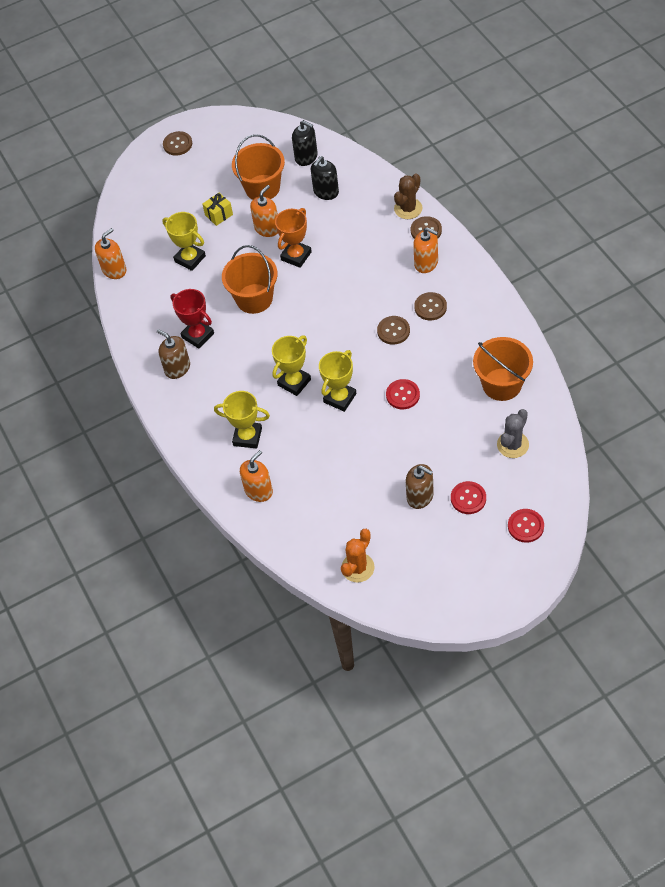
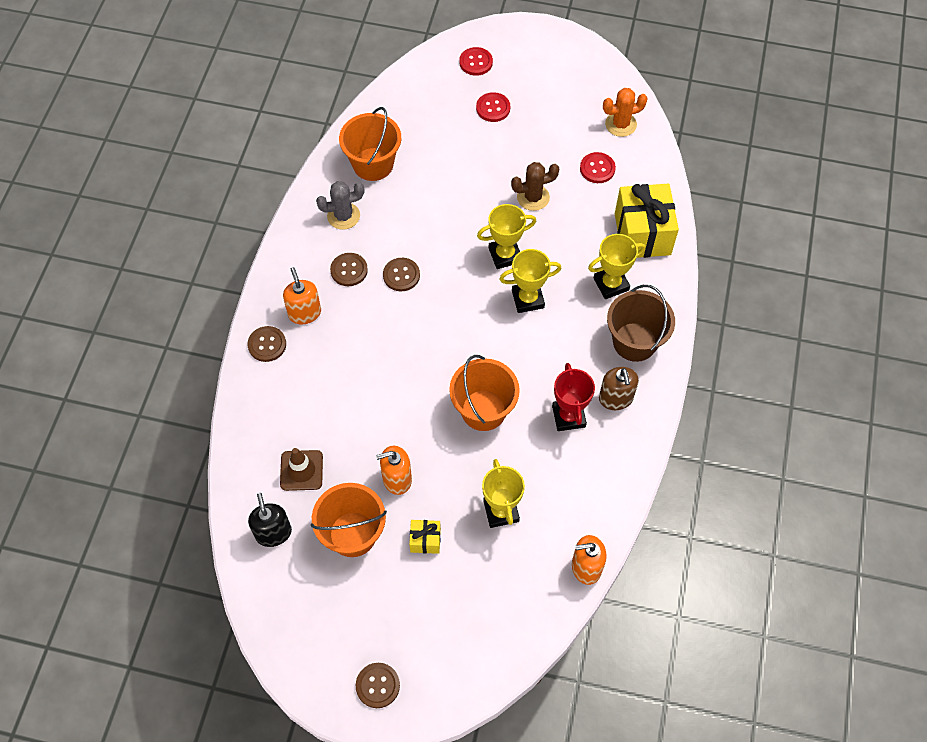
camera: 145 degrees left, 5 degrees up
(196, 412) = (634, 342): none -> brown bucket
(247, 437) = (611, 284): yellow trophy -> yellow trophy turned 75 degrees counterclockwise
(258, 490) = (642, 234): orange soap dispenser -> yellow gift
(296, 256) = (402, 422): orange trophy -> none
(326, 192) = (301, 470): black soap dispenser -> brown traffic cone
(402, 395) = (454, 217): red button -> red button (597, 169)
(408, 209) = (254, 381): brown cactus -> brown cactus (533, 197)
(420, 496) = (525, 135): brown soap dispenser -> none
(512, 445) = (419, 117): grey cactus -> grey cactus (343, 216)

